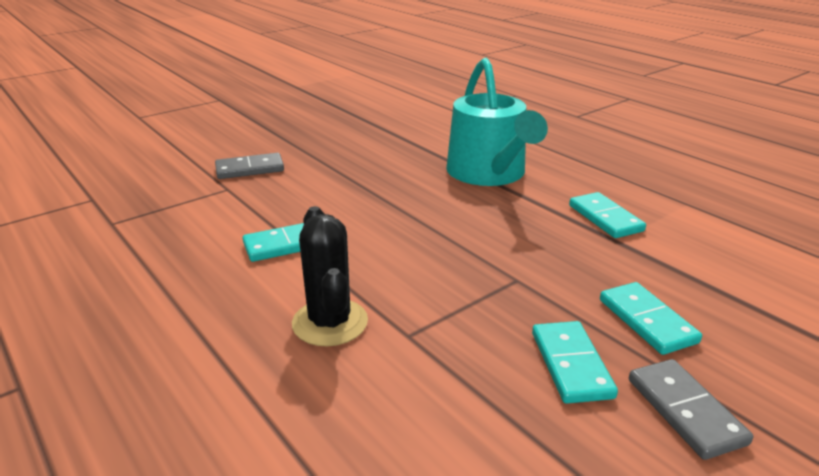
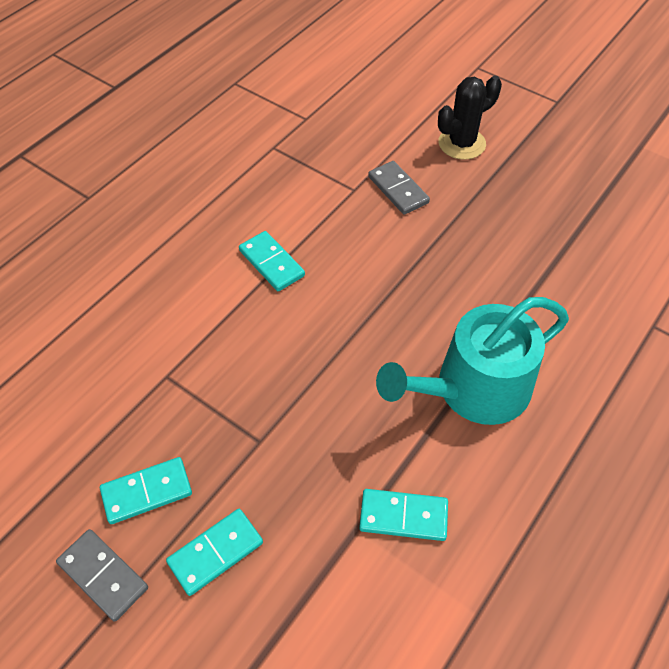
camera: 75 degrees right, 25 degrees up
(330, 322) = (172, 324): black cactus -> black cactus (461, 143)
(605, 218) = (403, 516): turquoise domino -> turquoise domino turned 45 degrees clockwise
(685, 411) = (103, 575): grey domino -> grey domino turned 75 degrees clockwise

